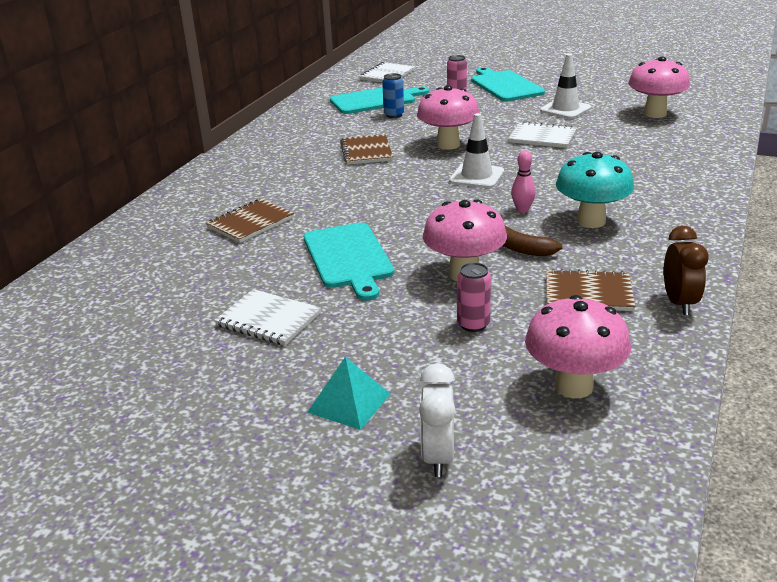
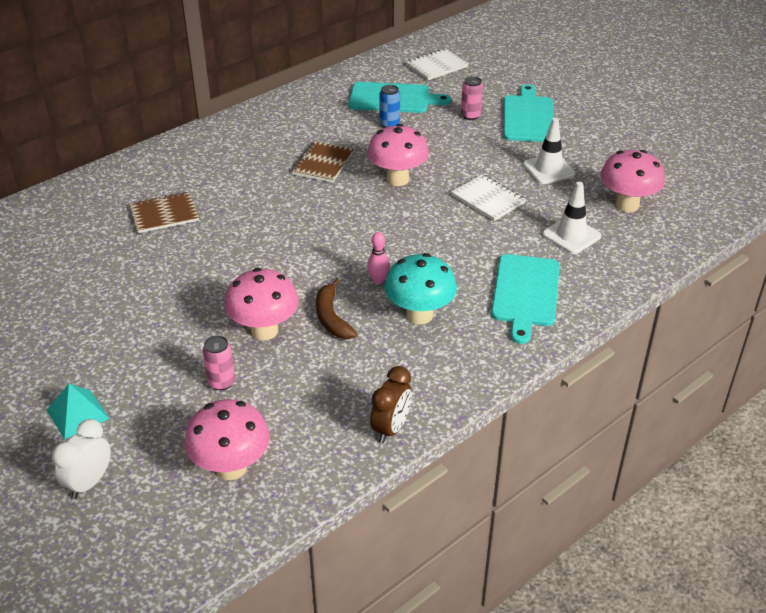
camera: 25 degrees right, 10 degrees up
(268, 319) = (93, 318): white notebook -> none
(348, 258) = (199, 280): turquoise cutting board -> turquoise cutting board (525, 293)
(476, 176) = (381, 227): white traffic cone -> white traffic cone (571, 235)
(588, 293) = (334, 389): brown notebook -> none

